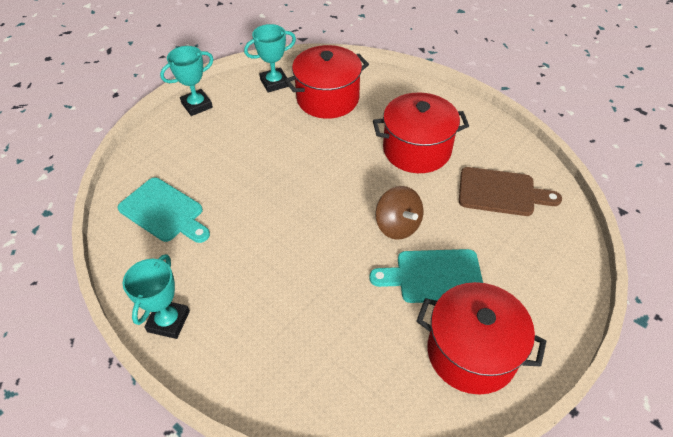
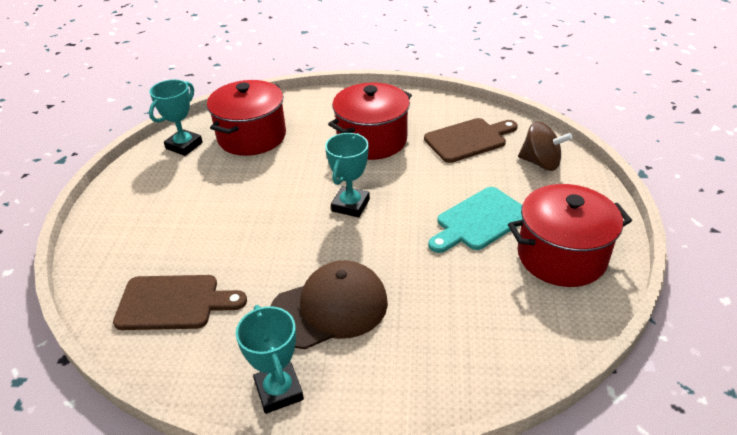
camera: 35 degrees left, 10 degrees down
(164, 211) = (173, 302): turquoise cutting board -> brown cutting board
(197, 105) = (116, 197): turquoise trophy -> turquoise trophy (350, 205)
(253, 280) = (329, 308): none -> brown cap
(397, 225) = (413, 200): brown spinning top -> brown spinning top (540, 163)

